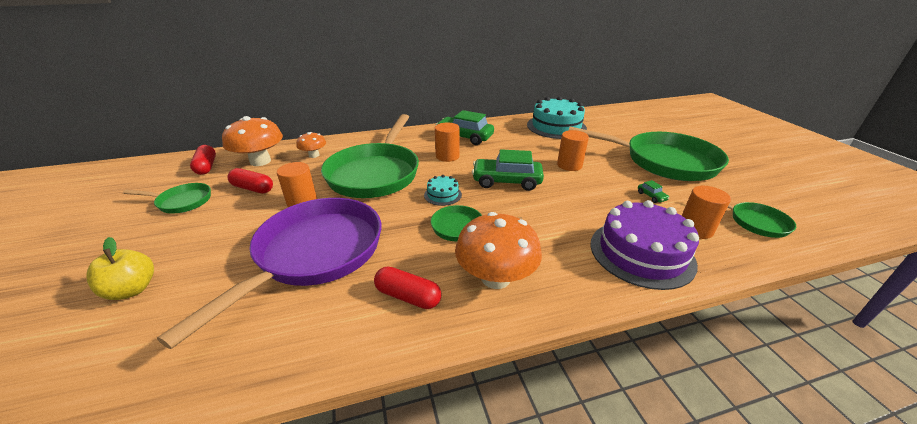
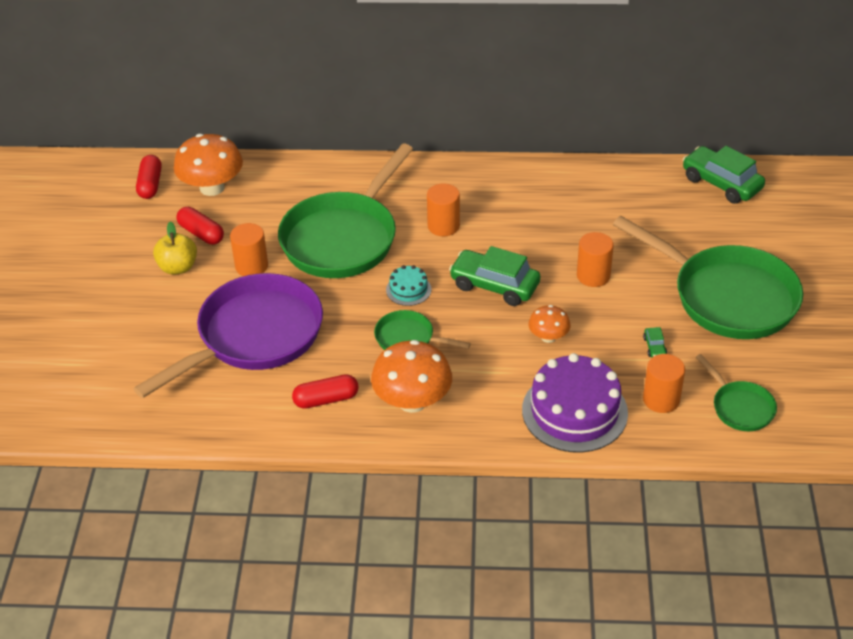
camera: 20 degrees right, 10 degrees up
(132, 290) = (98, 337): yellow apple -> yellow apple (178, 267)
(182, 202) = (128, 238): green pan -> none
(314, 155) = (277, 189): orange mushroom -> orange mushroom (548, 337)
(408, 296) = (326, 399): red capsule -> red capsule turned 60 degrees counterclockwise
(464, 137) = (485, 192): green car -> green car (721, 183)
(556, 126) = (633, 195): turquoise cake -> none

